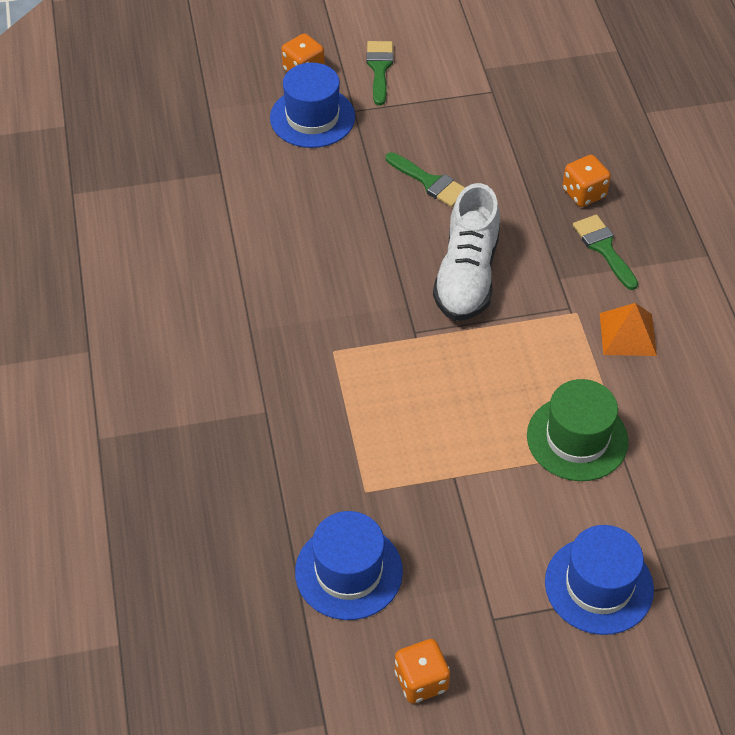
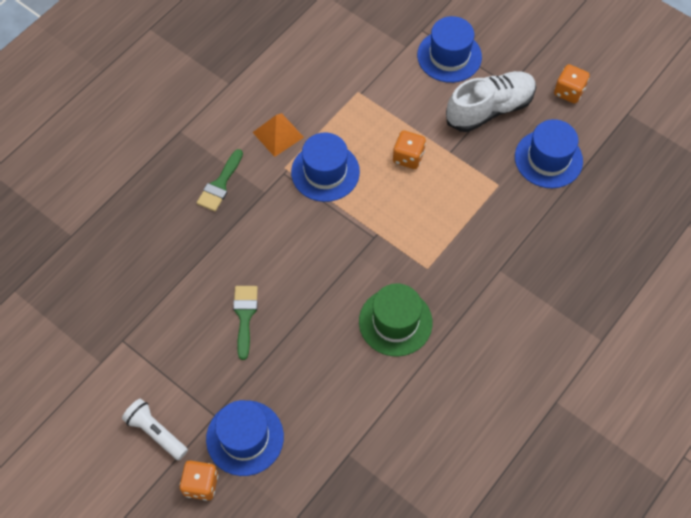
camera: 130 degrees left, 10 degrees up
(379, 68) = (156, 432): green brush -> white flashlight
(467, 275) = (306, 240): white shoe -> white shoe (489, 109)
(537, 344) = (325, 172): none -> blue hat
(577, 438) = (372, 115): green hat -> green hat (395, 322)
(584, 193) = (180, 223): orange dice -> orange dice (408, 157)

